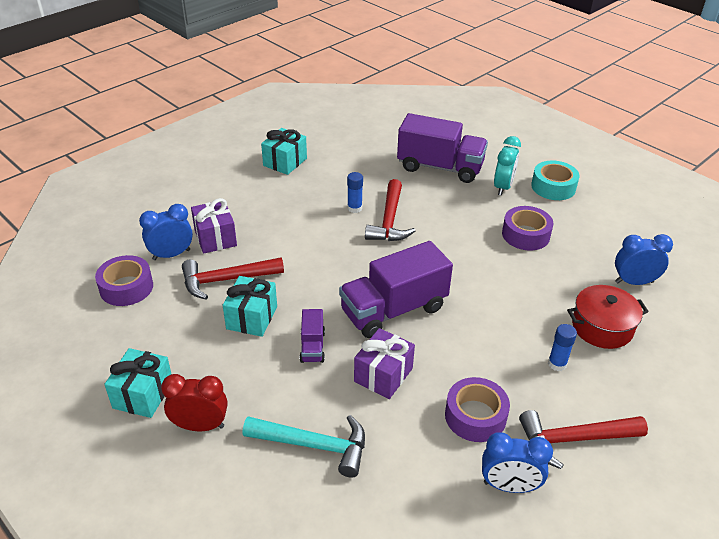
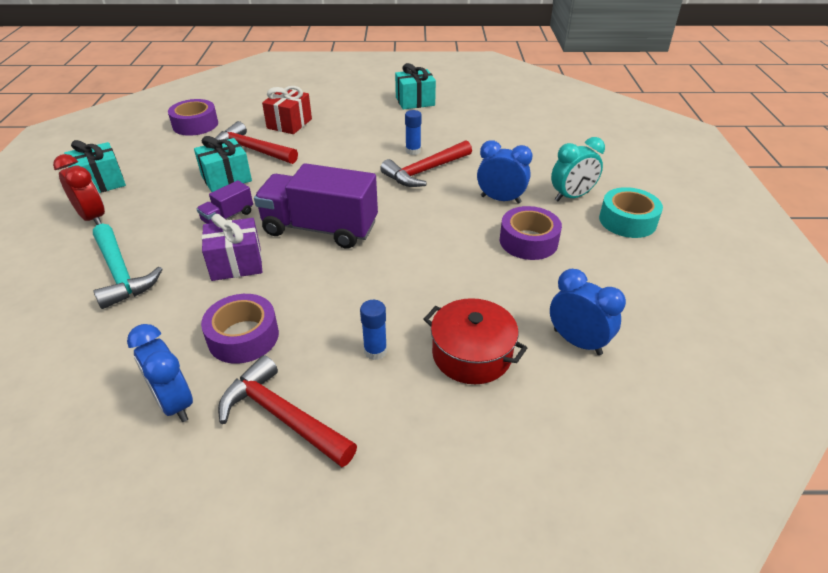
camera: 45 degrees right, 0 degrees up
(171, 255) = (249, 120): blue clock -> blue clock (500, 199)
(215, 238) = (289, 124): purple gift -> red gift
(440, 167) = (535, 156): purple truck -> none

